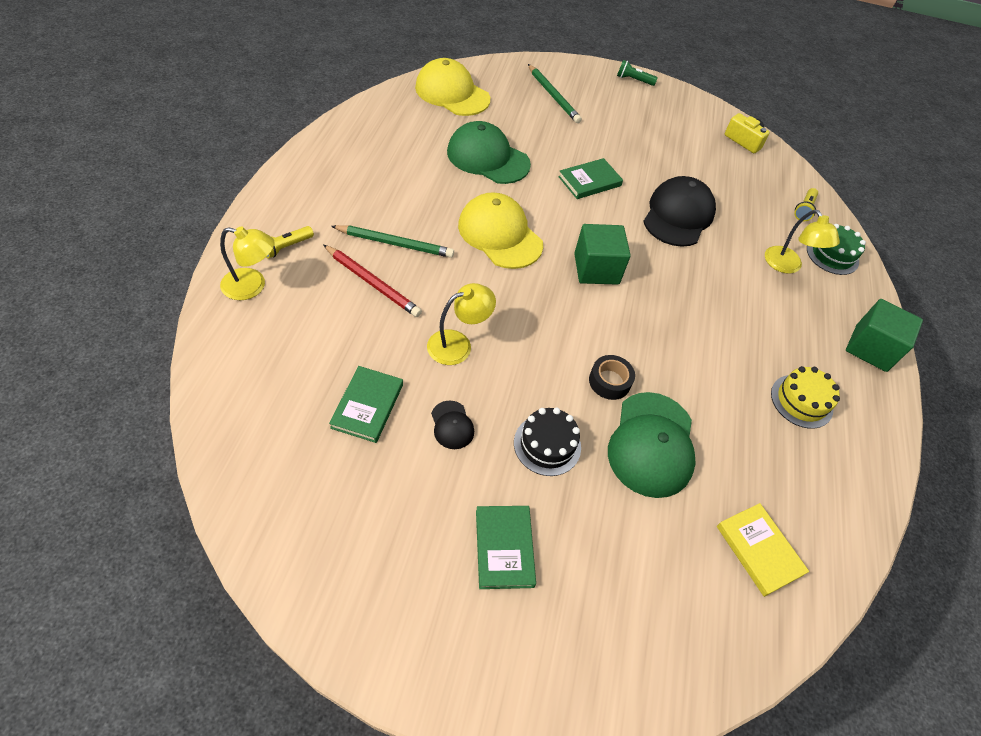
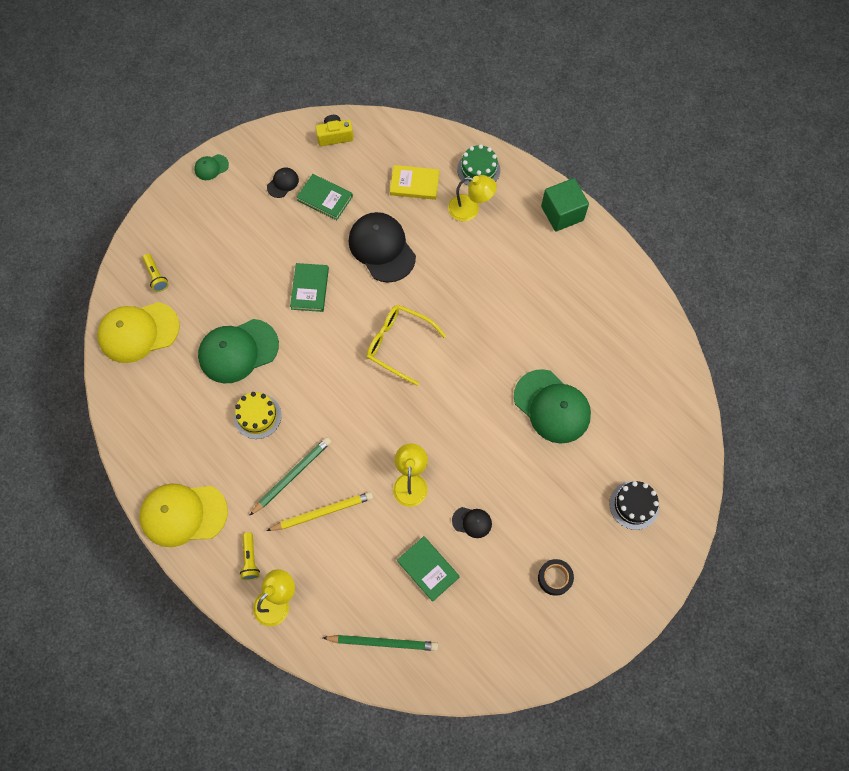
camera: 50 degrees left, 15 degrees up
(372, 283) = (322, 512): red pencil -> yellow pencil
(500, 234) = (327, 392): yellow cap -> yellow cap (183, 514)
(504, 548) = (569, 538): green book -> green book (325, 198)
(547, 445) = (518, 471): black cake -> black cake (634, 505)
(553, 96) = (192, 249): green pencil -> green pencil (383, 642)
(596, 269) = (398, 344): green cube -> yellow glasses
(609, 381) = (494, 400): black tape -> black tape (554, 578)
(633, 80) = (211, 167): green flashlight -> green cap
(666, 126) = (283, 183): none -> black cap
(759, 550) = (647, 395): yellow book -> yellow book (414, 184)
(801, 401) = (573, 291): yellow cake -> yellow cake (257, 416)
(804, 210) = (428, 152): yellow flashlight -> yellow flashlight (156, 276)

